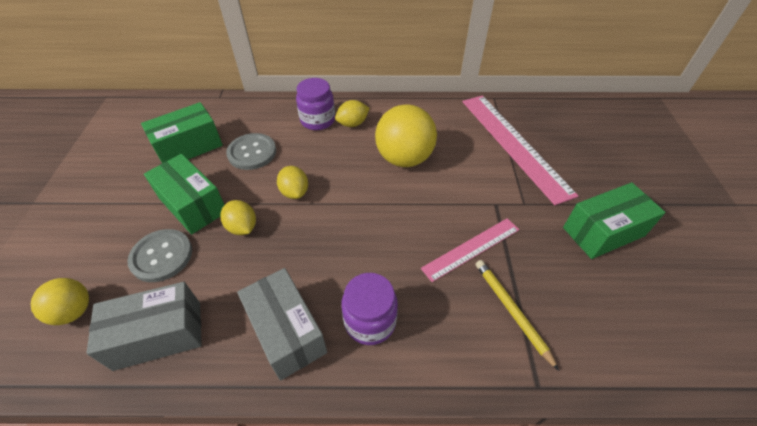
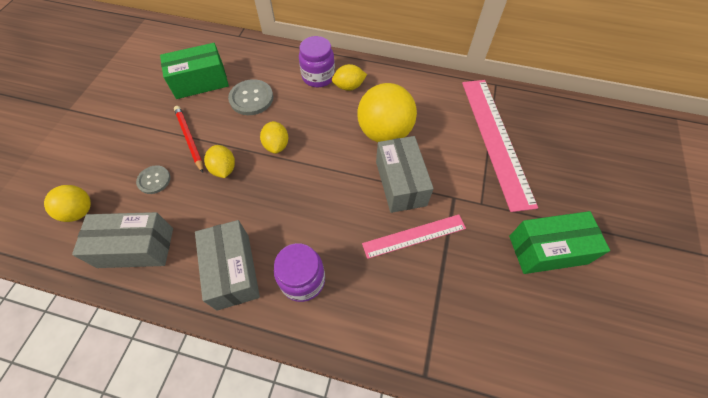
camera: 15 degrees right, 10 degrees up
(161, 256) = (154, 180): grey button -> grey button, size x0.64
(192, 205) = (189, 139): green box -> red pencil
(438, 201) = (400, 183): none -> grey box
(511, 311) = (428, 303): yellow pencil -> none

